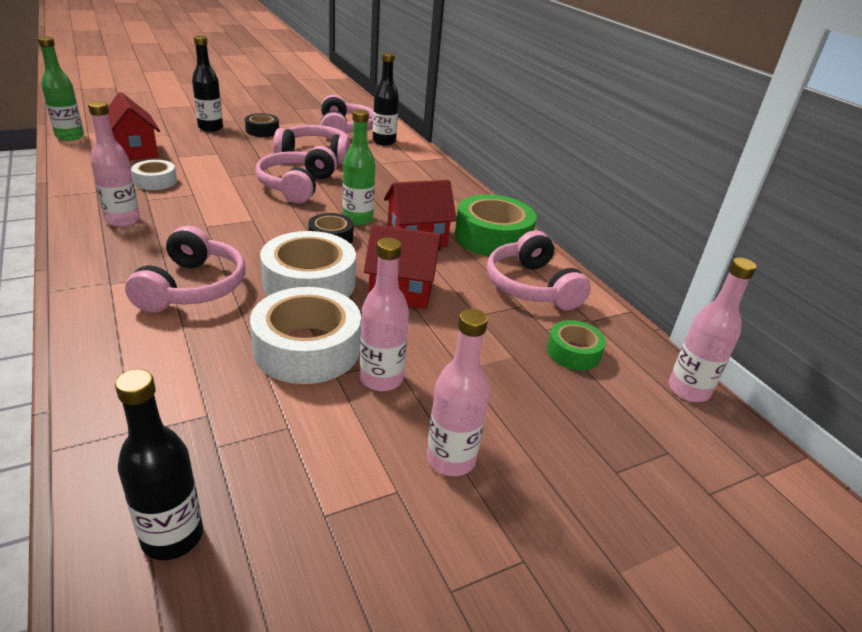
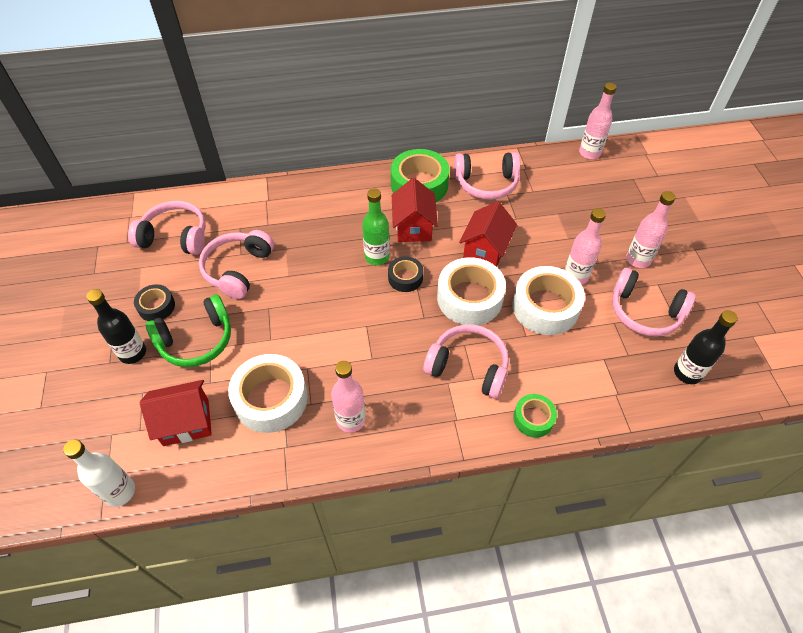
camera: 70 degrees left, 20 degrees up
(70, 136) = (119, 492): green bottle -> white bottle
(155, 181) = (271, 399): white tape -> white tape, size x1.84
(225, 147) = (196, 340): none -> green headphones
(296, 186) = (305, 290): pink headphones -> pink headphones (644, 312)
(384, 141) = (216, 212): black bottle -> none
(573, 352) = (556, 186): green tape -> green tape (533, 418)

